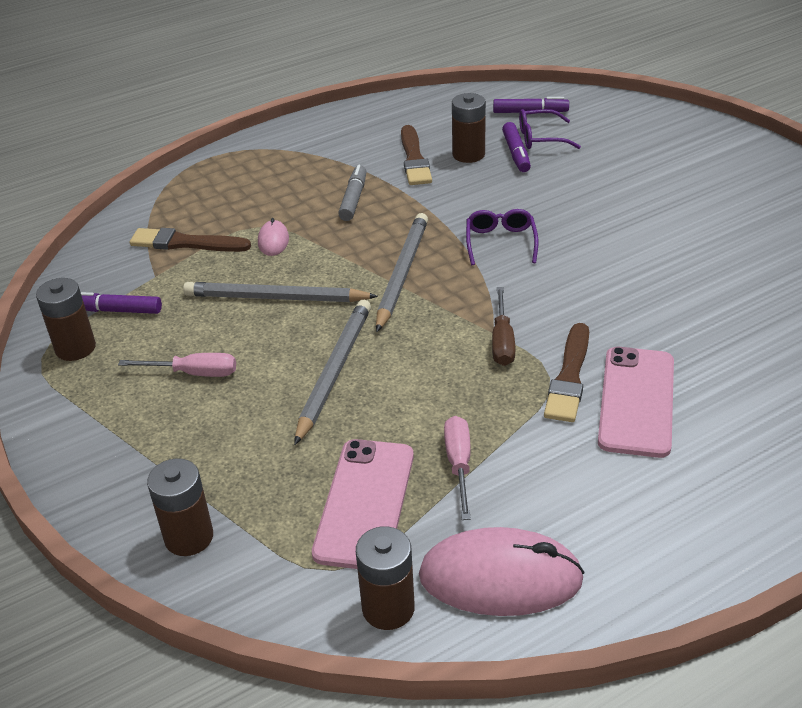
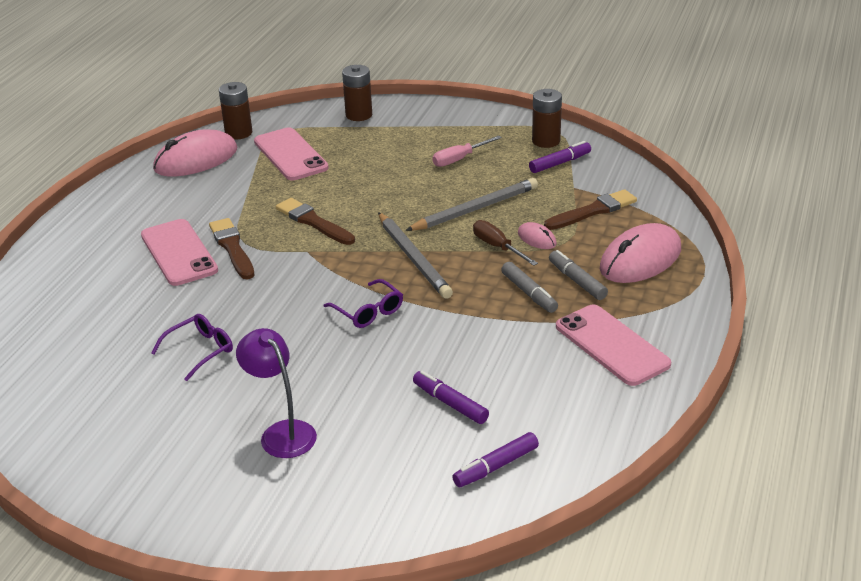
camera: 140 degrees right, 5 degrees down
(230, 186) = (640, 259): none -> pink mouse
(303, 192) = (577, 281): none -> grey marker
(334, 372) = (380, 192): grey pencil -> none
(356, 141) = (612, 345): none -> pink phone
(414, 159) = (534, 352): brown brush -> brown brush (313, 222)
(459, 465) = (258, 185): pink screwdriver -> none
(468, 154) = (492, 381): brown battery -> none
(502, 341) = (295, 248): brown screwdriver -> brown screwdriver (497, 247)
(540, 138) = (447, 435): purple glasses -> purple glasses (200, 350)
(659, 183) = (282, 432): none -> purple lamp

